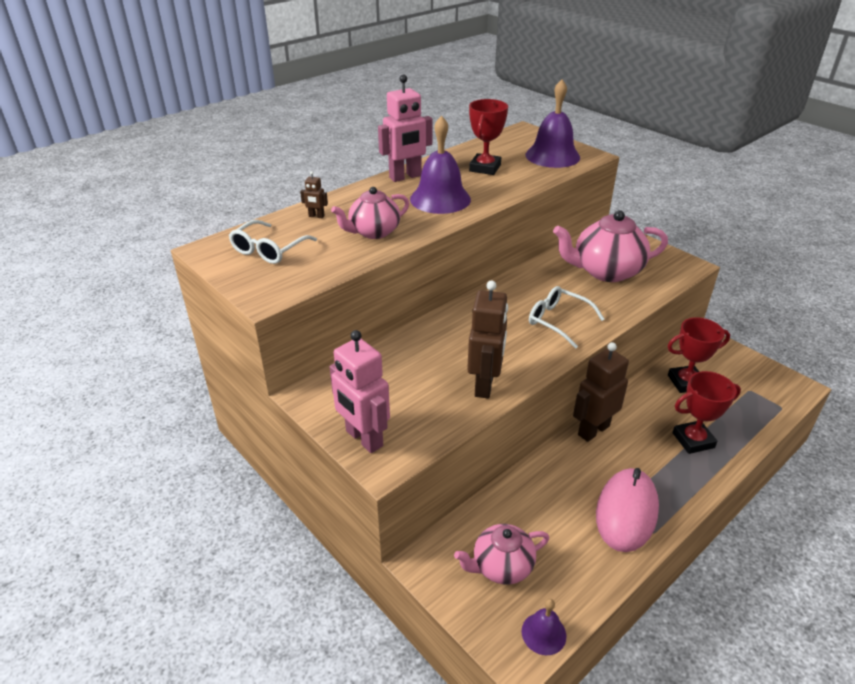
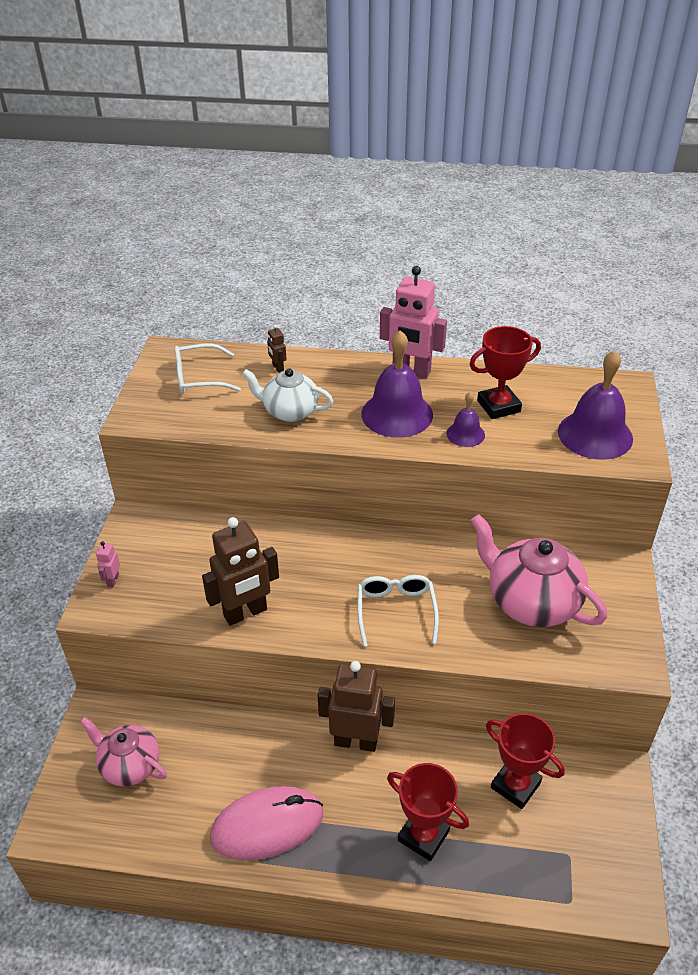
camera: 50 degrees right, 5 degrees up
(363, 439) = (112, 580): pink robot -> pink robot, size x0.44
(373, 232) = (290, 411): pink teapot -> white teapot
(543, 633) = (83, 833): purple bell -> purple bell (465, 434)

